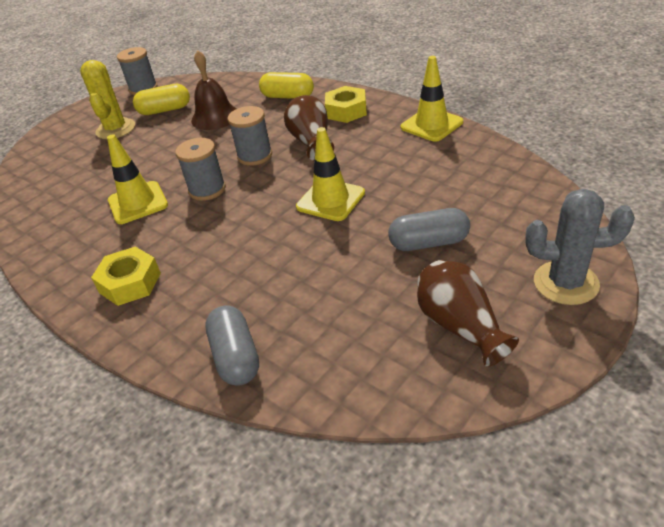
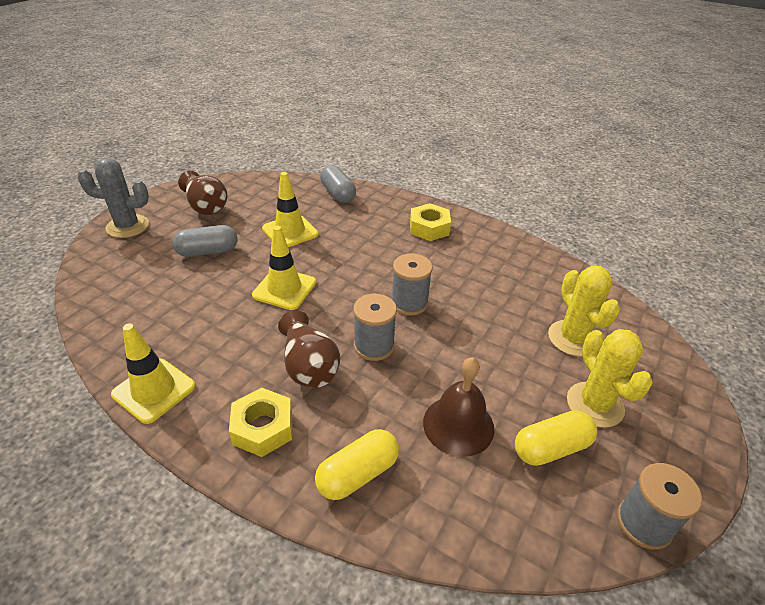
camera: 165 degrees right, 0 degrees up
(86, 166) = (573, 338): none -> yellow cactus
(138, 203) = (472, 290): yellow traffic cone -> yellow traffic cone (290, 231)
(288, 97) = (357, 474): yellow capsule -> yellow capsule turned 45 degrees counterclockwise

